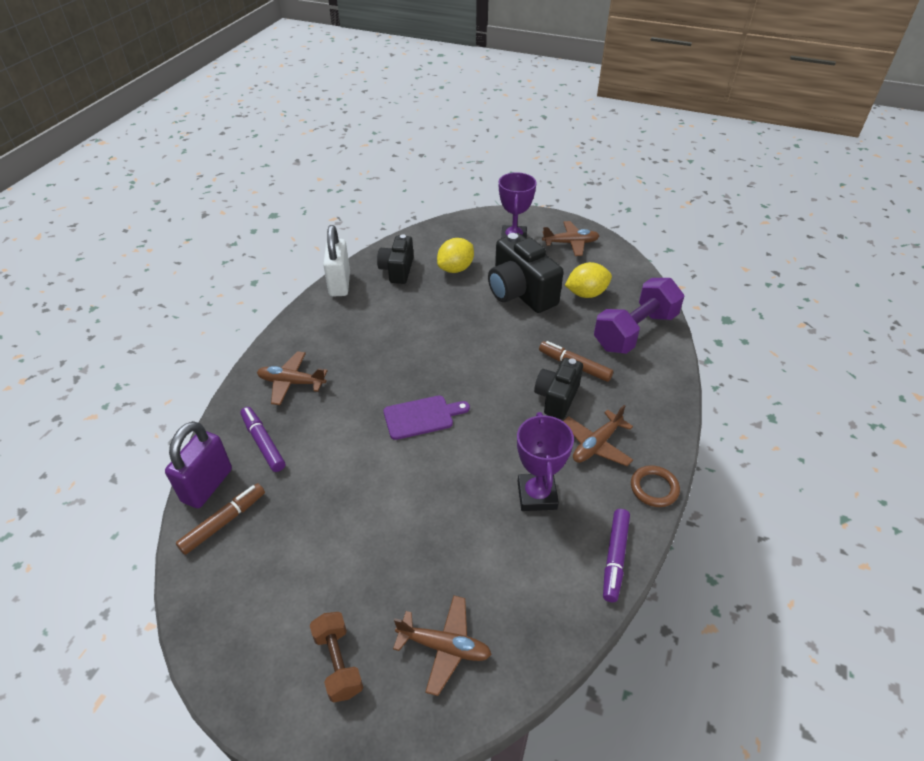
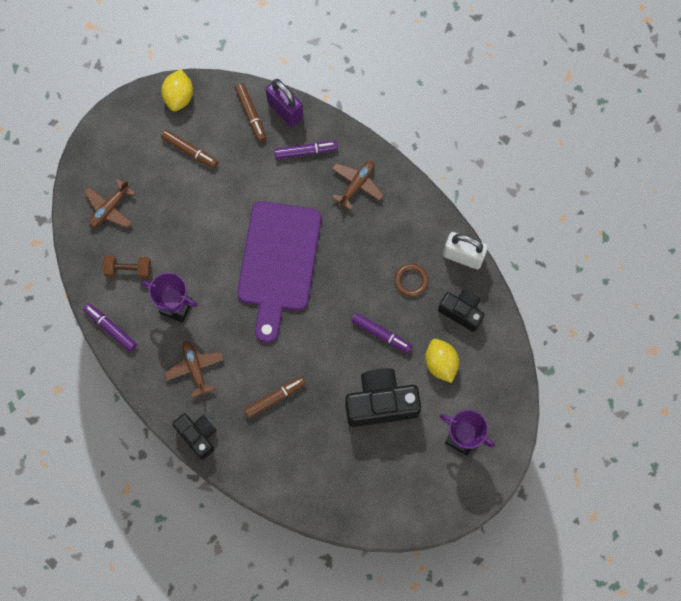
camera: 115 degrees right, 30 degrees up
(306, 575) = (190, 151): none -> brown marker
(338, 663) = (129, 152): brown dumbbell -> brown dumbbell (128, 269)
(421, 417) = (278, 262): purple cutting board -> purple cutting board, size x2.16
(453, 312) = (381, 334): none -> purple marker
(557, 398) = (249, 366): black camera -> black camera (198, 435)
(570, 243) = (432, 489): brown plane -> none
(586, 294) = (353, 459): yellow lemon -> yellow lemon (179, 96)
(634, 331) = (288, 470): purple dumbbell -> none
(654, 488) = (143, 384): brown ring -> brown ring (411, 280)

